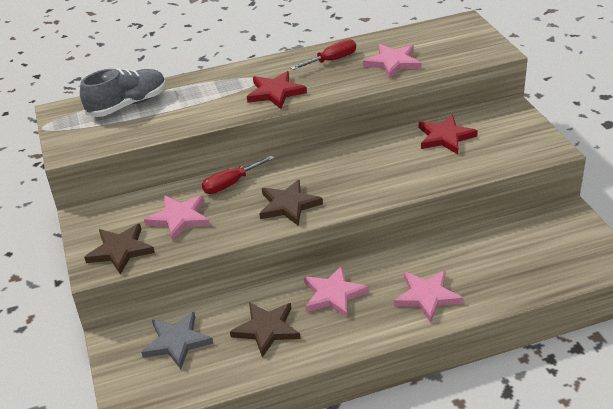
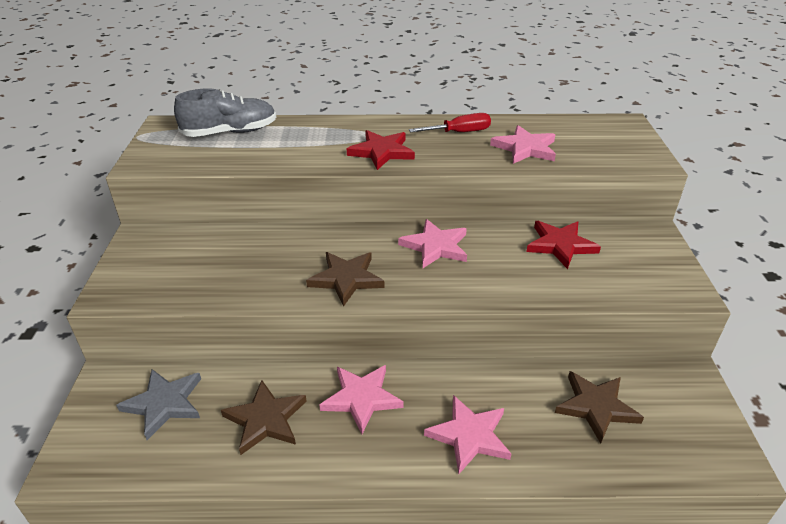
camera: 15 degrees right, 0 degrees up
(120, 250) = (145, 282): brown star -> brown star (596, 407)
(179, 218) = (226, 263): pink star -> pink star (435, 246)
(231, 184) = (301, 239): red screwdriver -> none

